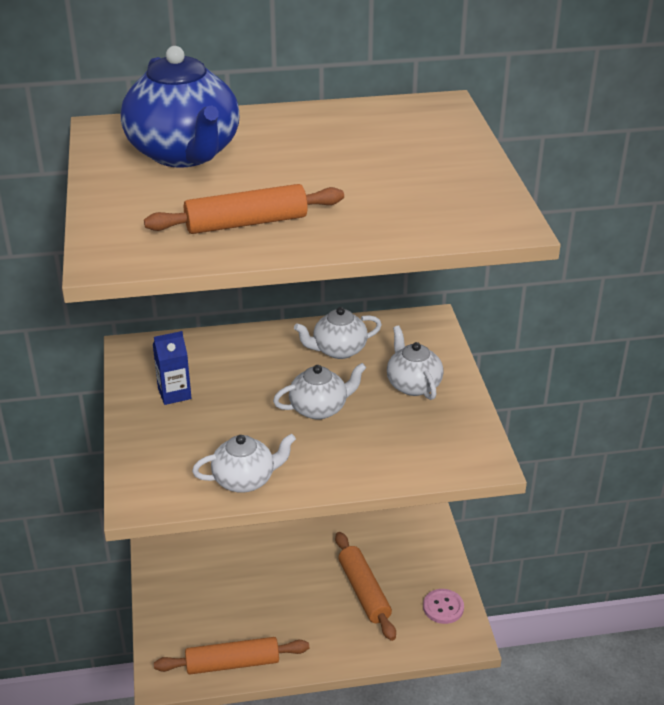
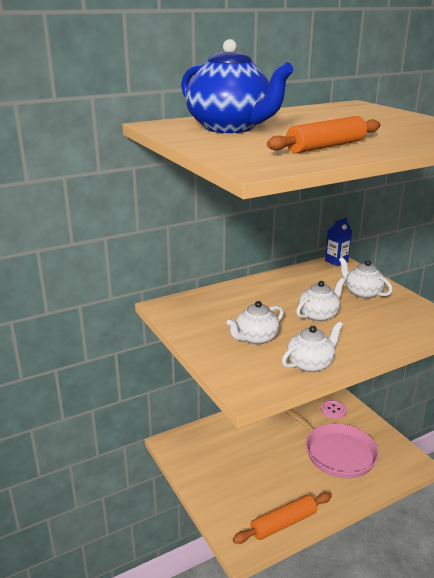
camera: 20 degrees left, 10 degrees down
(174, 393) = (214, 325): blue carton -> blue carton (336, 261)
(338, 350) = (299, 284): white teapot -> white teapot (255, 338)
(364, 591) = (335, 452): orange rolling pin -> pink pan
(443, 607) = (390, 449): pink button -> pink button (333, 410)

